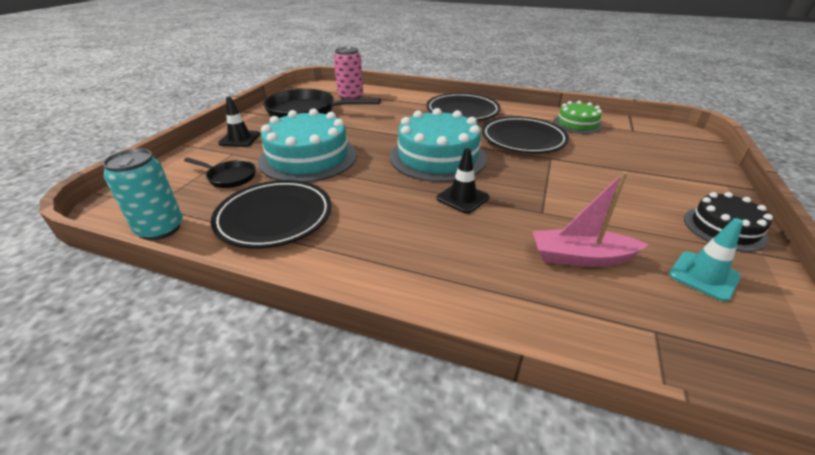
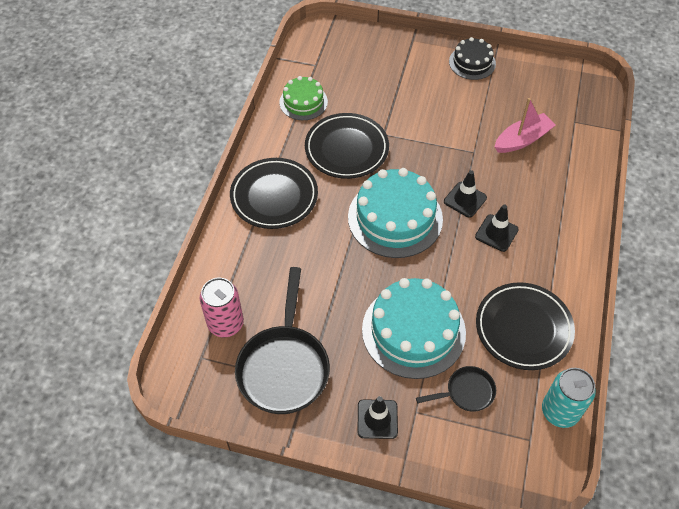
camera: 95 degrees left, 20 degrees up
(229, 177) = (466, 392): black pan -> black pan turned 60 degrees clockwise
(411, 214) = (496, 233): none -> black traffic cone
(581, 257) = (522, 140): pink boat -> pink boat turned 120 degrees counterclockwise
(703, 276) = (524, 88): turquoise traffic cone -> none

